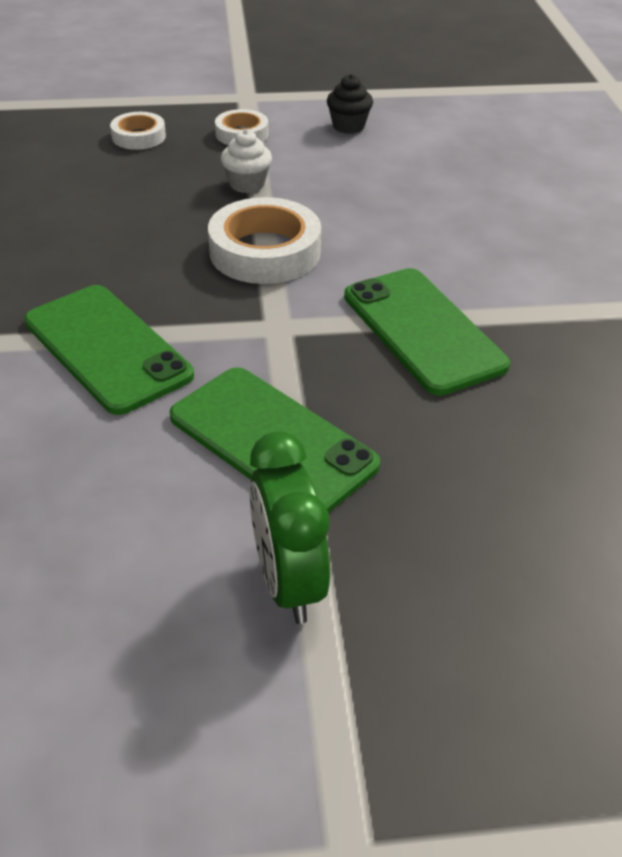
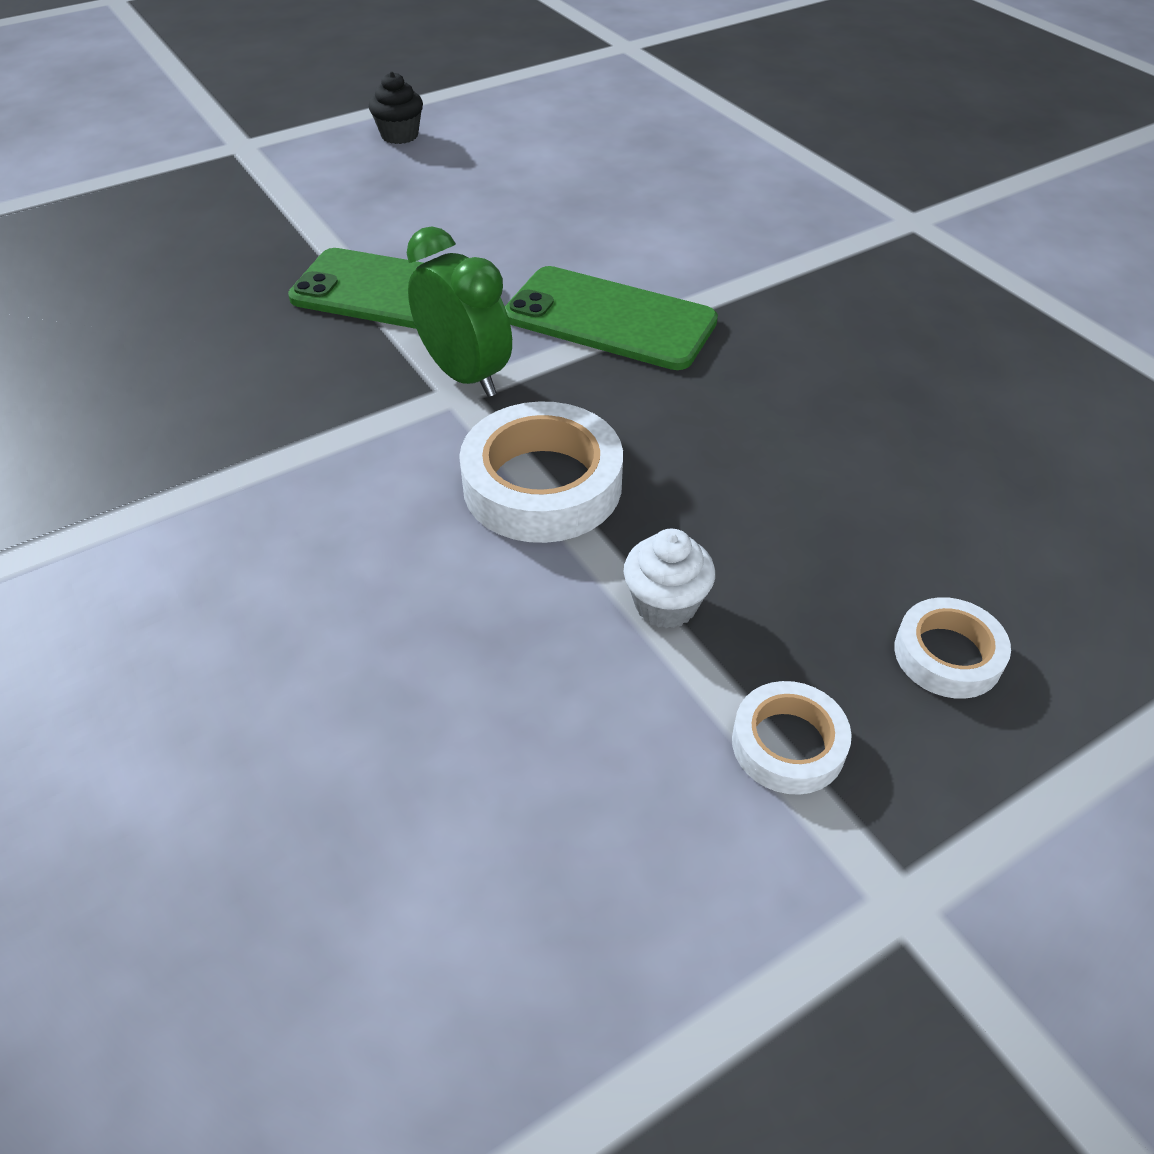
camera: 155 degrees right, 5 degrees up
(288, 582) = (330, 222): green clock -> green clock (465, 375)
(348, 126) = (604, 875): black cupcake -> black cupcake (399, 135)
(423, 330) = (287, 439): green phone -> none

